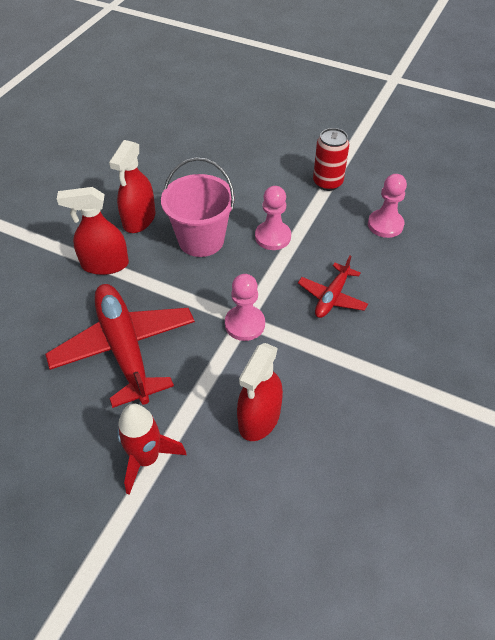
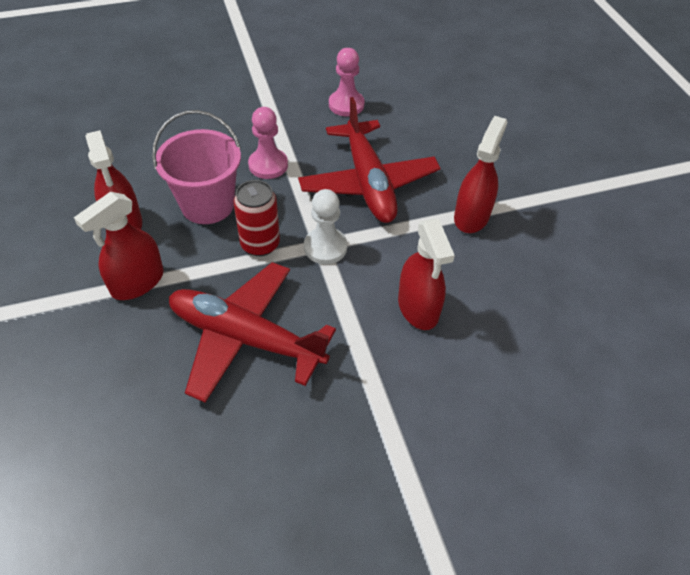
camera: 45 degrees left, 0 degrees up
(146, 458) = (370, 406): red rocket -> none
(244, 324) = (325, 247): pink pawn -> white pawn
(327, 182) = (264, 96): red can -> red can (260, 244)
(332, 297) = (368, 183): red plane -> red plane, size x1.90
(386, 380) = (471, 216): none -> red spray bottle

